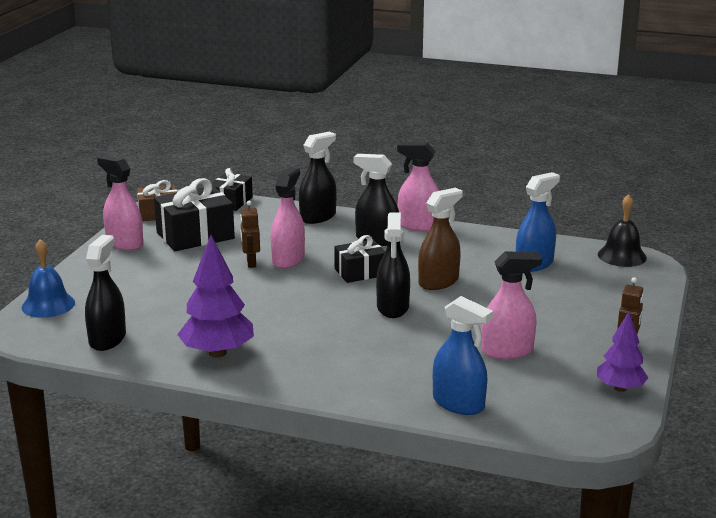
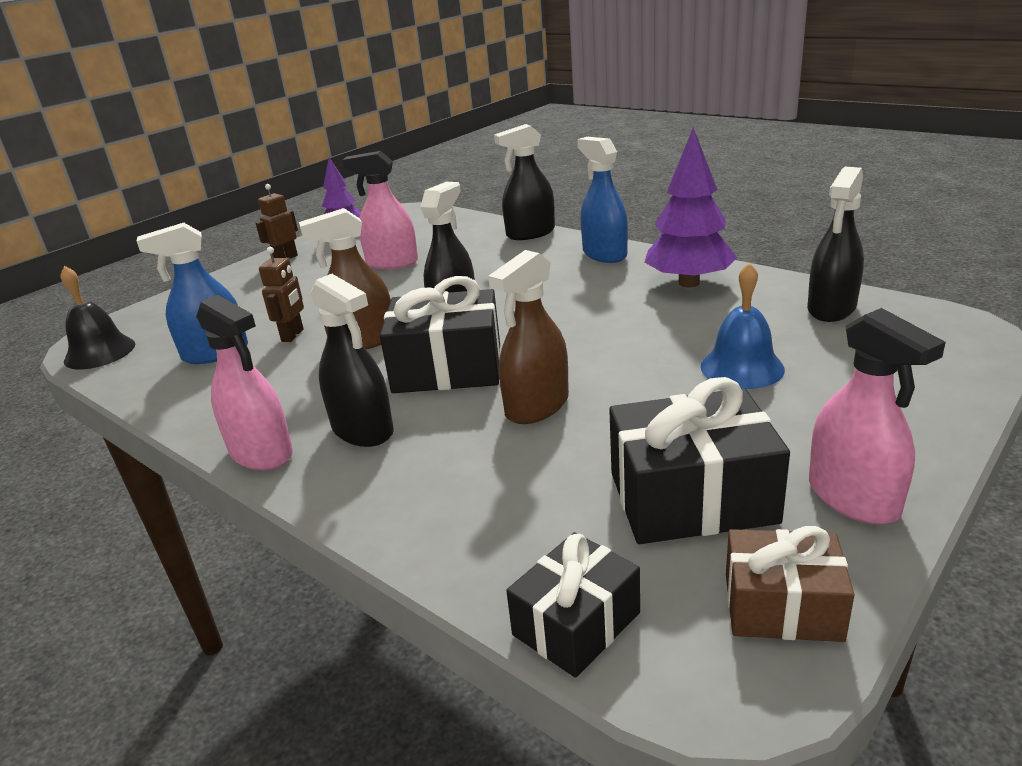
camera: 155 degrees left, 5 degrees up
(48, 305) = (950, 367): blue bell -> blue bell (742, 367)
(251, 263) = (602, 407): brown robot -> brown robot (293, 335)
(288, 259) = (537, 406): pink spray bottle -> brown spray bottle
(318, 217) = (411, 514): black spray bottle -> black spray bottle (530, 233)
(360, 272) = (447, 368): black gift -> black gift, size x1.61
(458, 404) = (483, 230): blue spray bottle -> blue spray bottle (604, 254)

